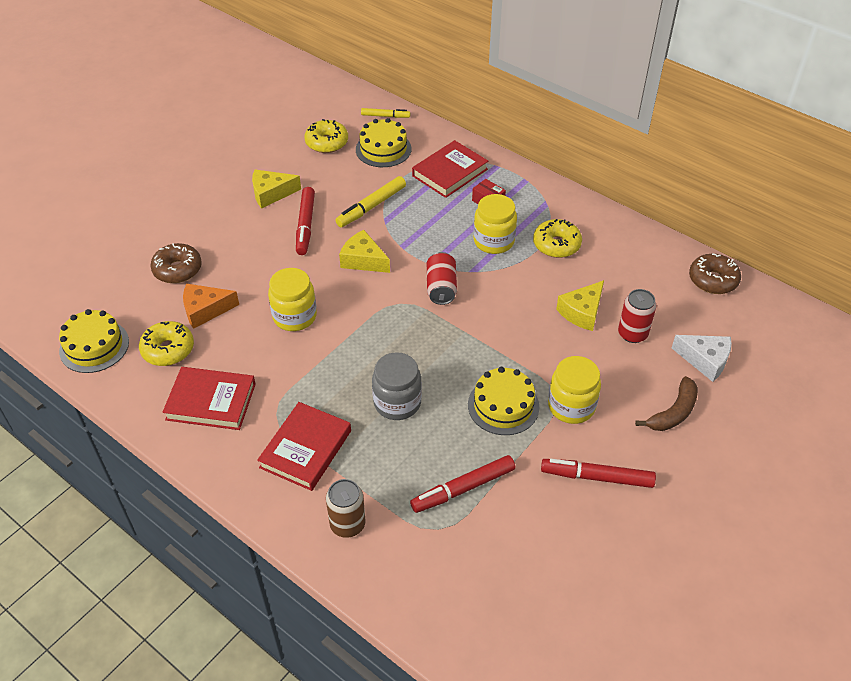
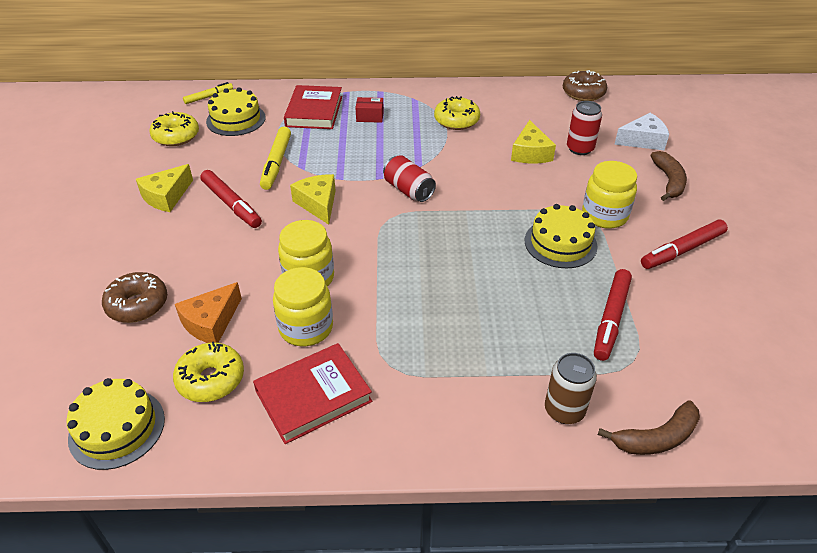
camera: 40 degrees left, 5 degrees down
(306, 449) = (452, 376): red book -> none
(363, 260) = (318, 204): yellow cheese -> yellow cheese turned 75 degrees clockwise
(384, 588) = (656, 438): none -> brown banana
(397, 402) = (481, 290): grey jar -> none
(493, 241) = (408, 140): yellow jar -> yellow jar (306, 328)

